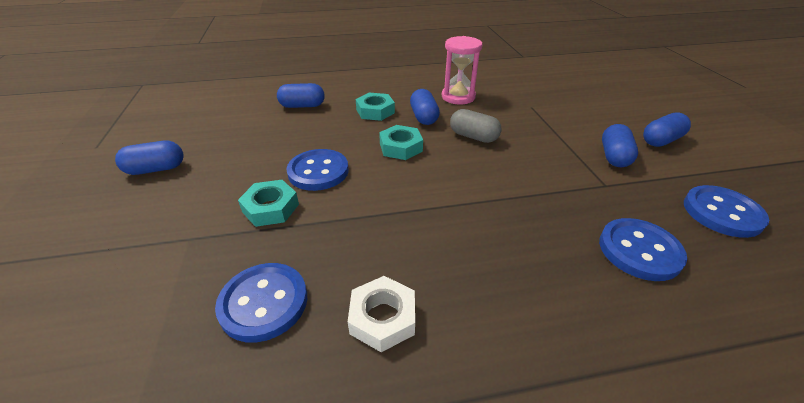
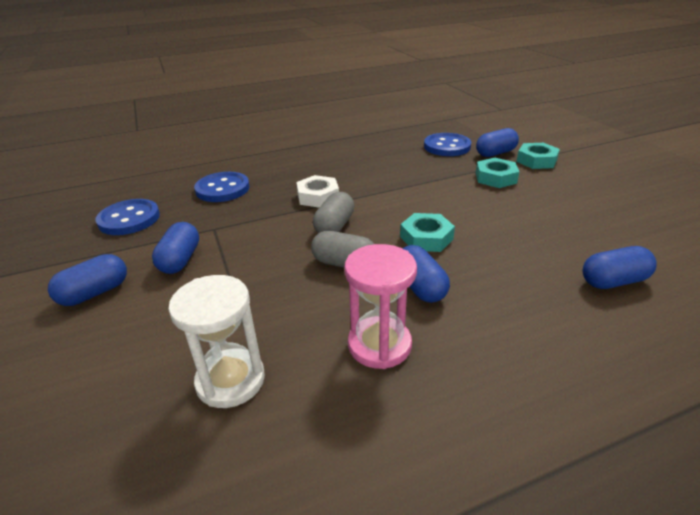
camera: 170 degrees right, 5 degrees down
(156, 169) = (633, 188): blue capsule -> blue capsule (495, 153)
(318, 171) = (488, 204): blue button -> none
(375, 111) = (498, 287): turquoise nut -> turquoise nut (536, 161)
(382, 318) = (382, 150): white nut -> white nut (318, 197)
(480, 170) = (334, 226): none -> grey capsule
(534, 94) = (230, 380): none -> white hourglass

